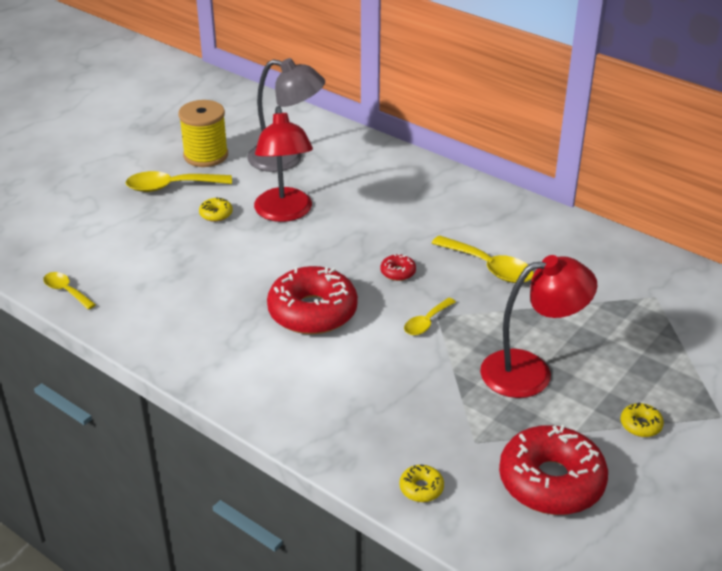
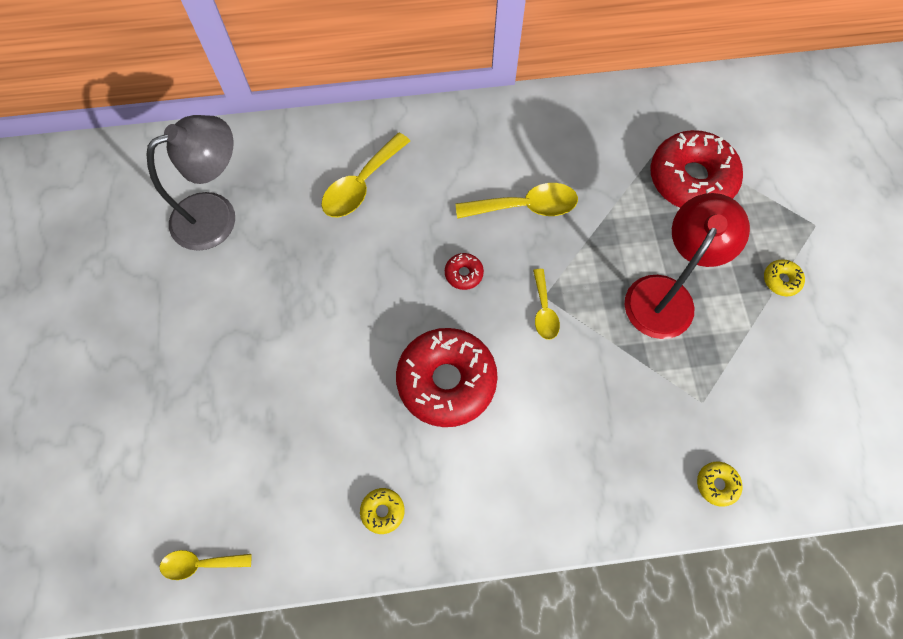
camera: 45 degrees left, 30 degrees up
(171, 187) = (144, 342): yellow spoon -> yellow spoon (361, 185)
(206, 155) = (131, 272): yellow spool -> none
(216, 214) = (230, 340): yellow donut -> yellow donut (382, 511)
(285, 213) = (293, 285): red lamp -> none
(551, 481) = (784, 390): red donut -> red donut (691, 179)

